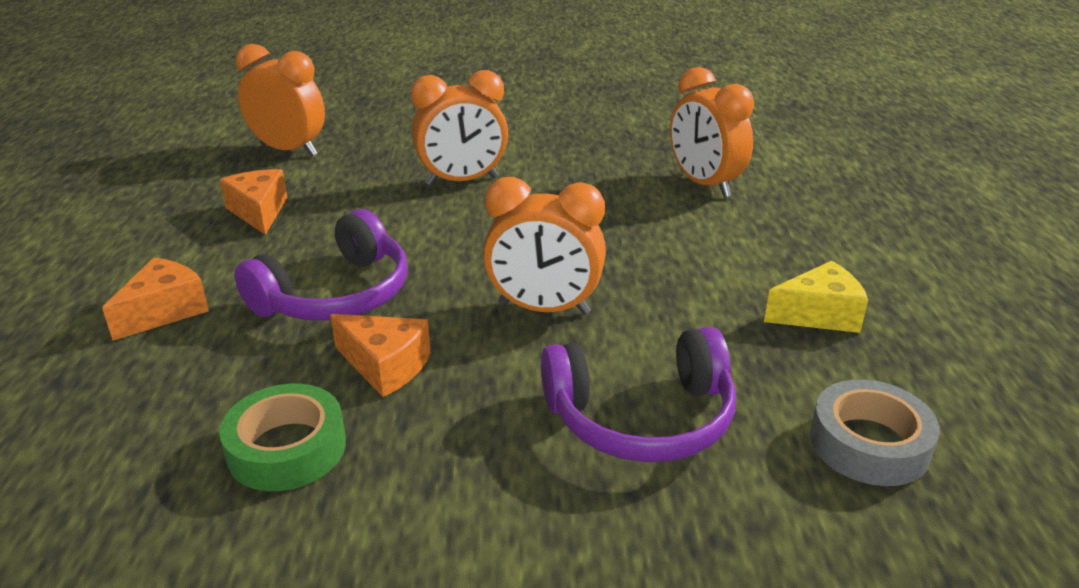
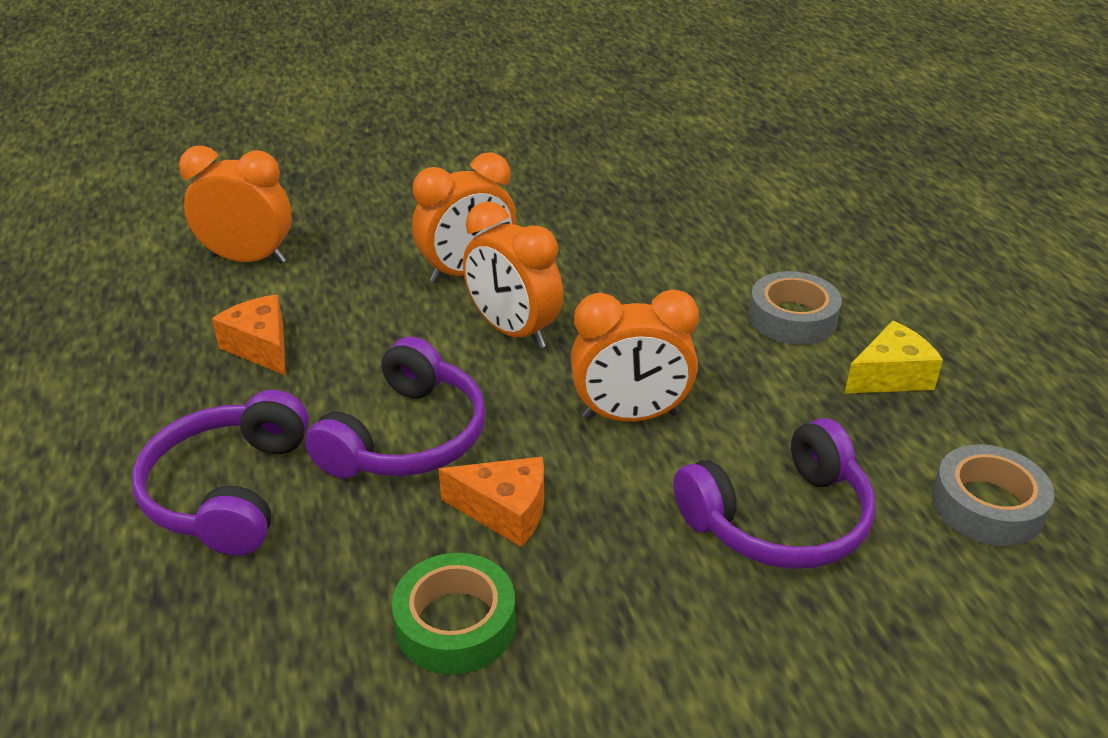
camera: 15 degrees left, 5 degrees up
(164, 311) = (228, 491): orange cheese -> purple headphones
(704, 184) = (719, 240): orange clock -> orange clock (513, 331)
(743, 253) = (792, 318): none -> grey tape

